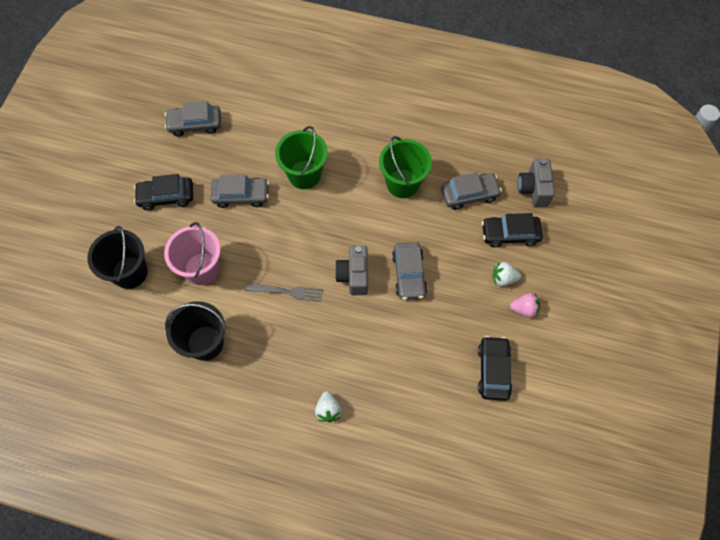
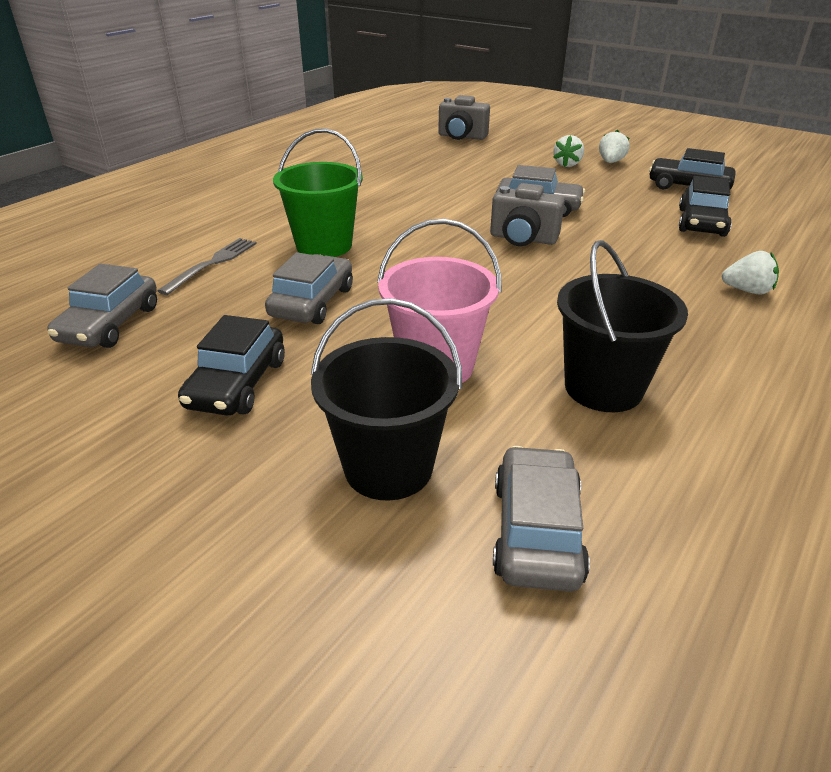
camera: 70 degrees left, 30 degrees down
(288, 291) = (527, 290): grey fork -> grey fork (213, 263)
(402, 183) = (399, 190): green bucket -> none
(469, 194) = (445, 162): grey car -> grey car (536, 531)
(510, 234) = (511, 154): black car -> black car (701, 222)
(524, 309) = (610, 162): pink strawberry -> white strawberry

